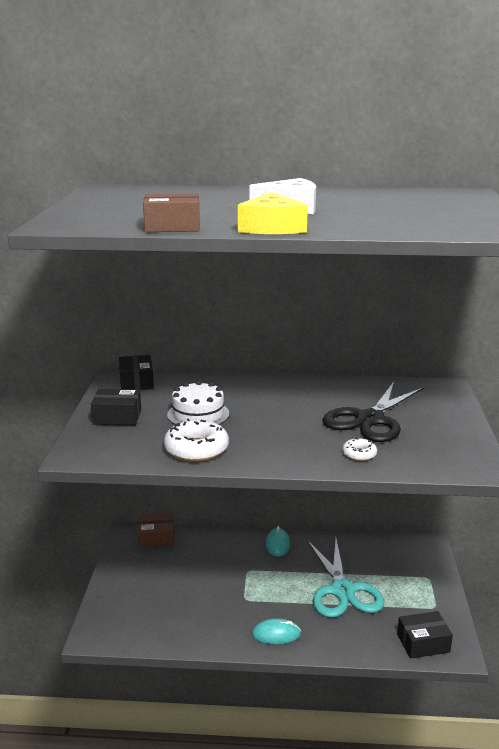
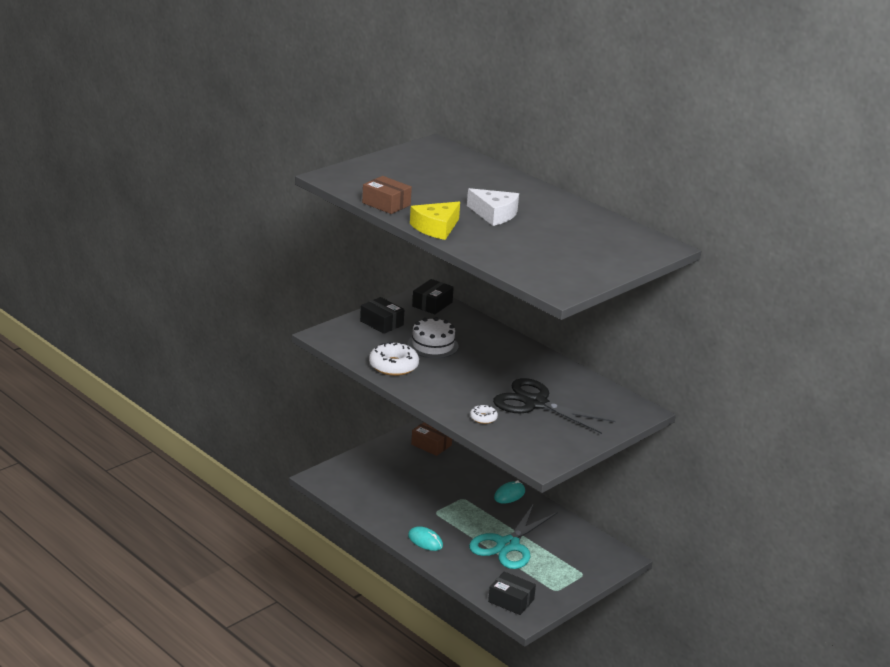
camera: 40 degrees right, 5 degrees up
(370, 420) = (535, 403): black scissors -> black scissors turned 45 degrees clockwise

